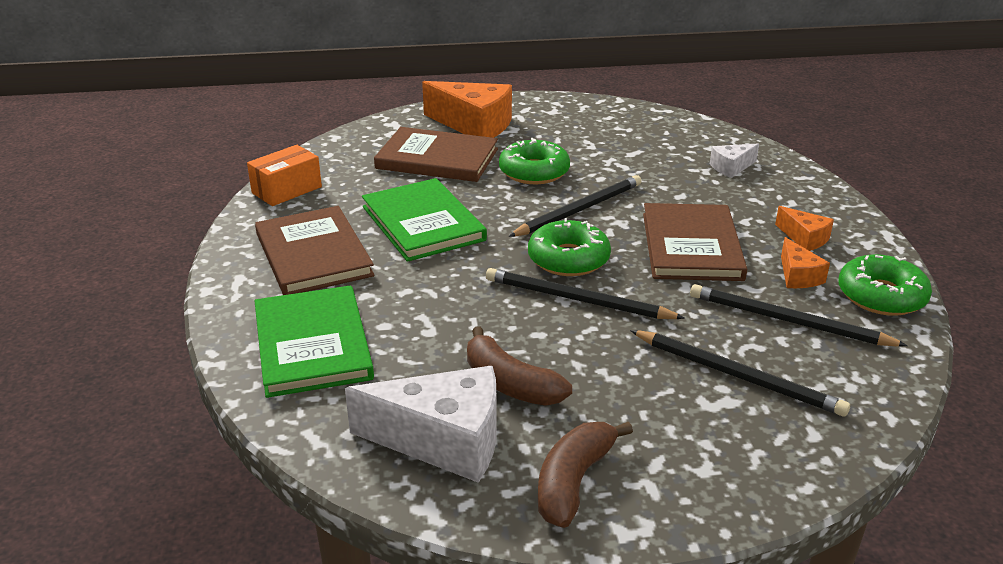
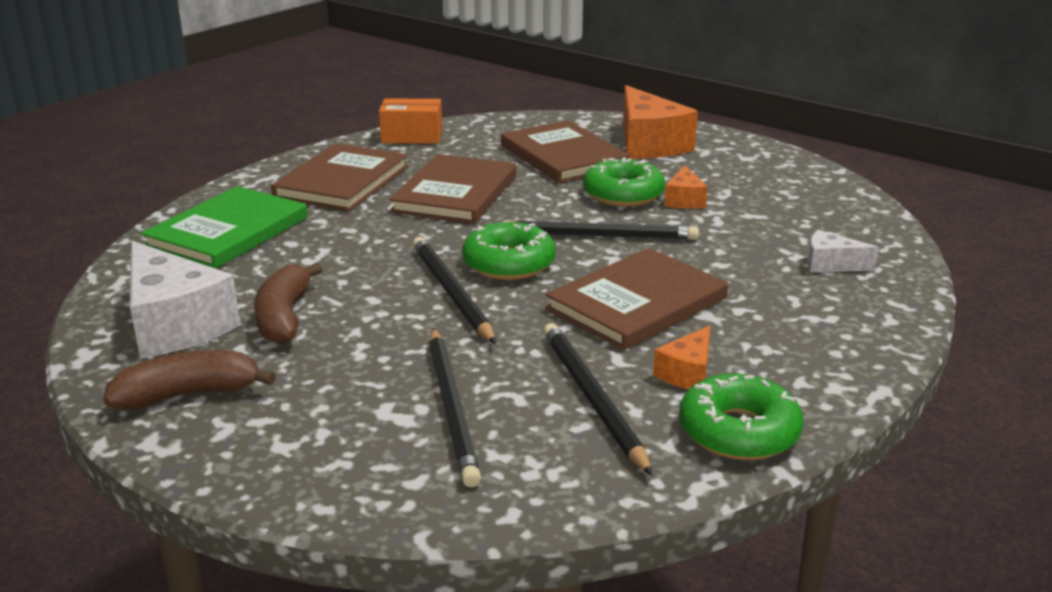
camera: 45 degrees right, 5 degrees down
(423, 223) = (455, 193): green book -> brown book
(804, 238) = (770, 350): orange cheese -> orange cheese (684, 200)

